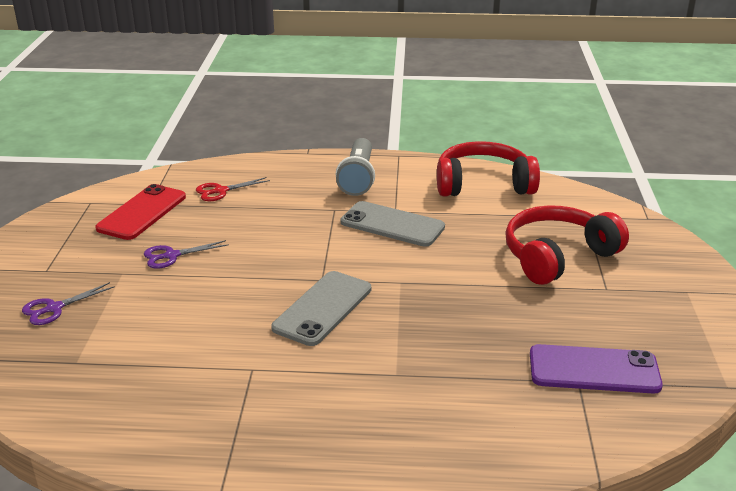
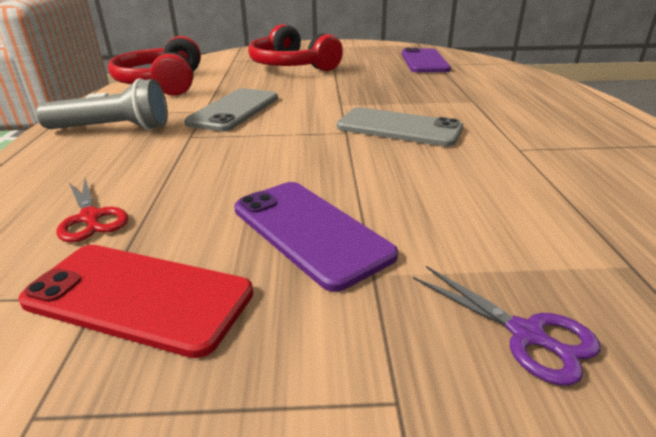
camera: 95 degrees left, 0 degrees up
(171, 256) = (309, 231): purple scissors -> purple phone

